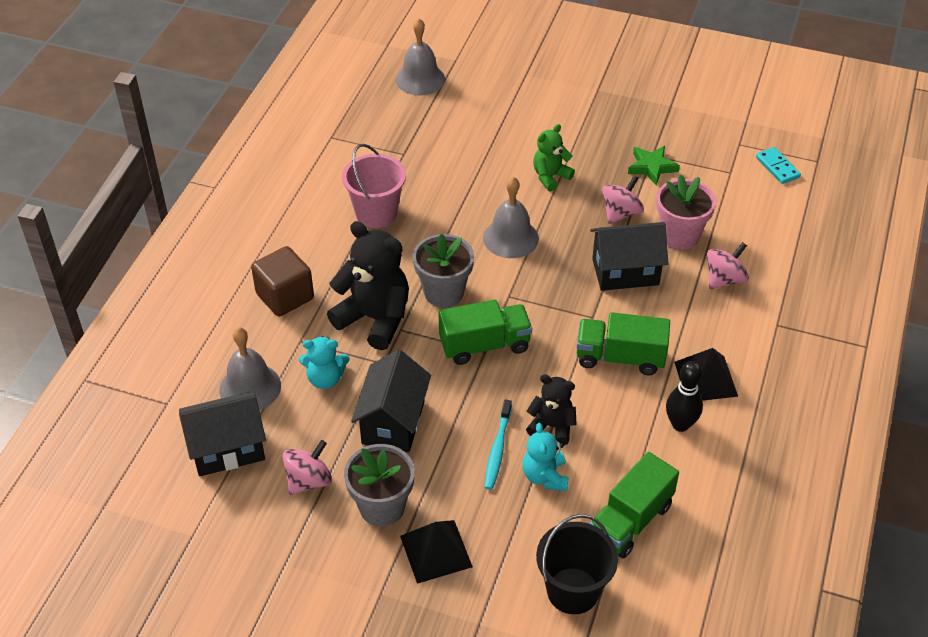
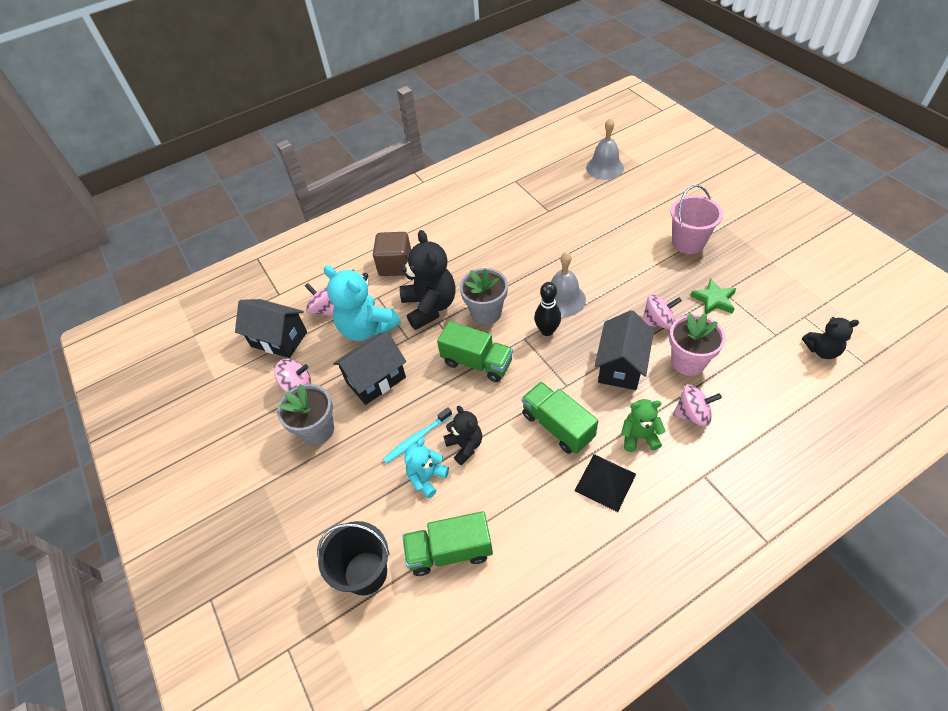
camera: 45 degrees right, 5 degrees up
(250, 387) = (325, 309): grey bell -> pink spinning top
(325, 379) = (367, 328): turquoise teddy bear -> turquoise teddy bear, size x1.79
(376, 213) = (495, 240): pink bucket -> pink bucket (688, 242)
(436, 551) = (317, 481): black pyramid -> none
(550, 177) = (631, 271): green teddy bear -> green teddy bear (639, 436)
(625, 272) = (620, 366): black house -> black house turned 75 degrees clockwise
(680, 424) = (553, 504): black bowling pin -> black bowling pin (547, 331)
(777, 167) = (822, 350): turquoise domino -> black teddy bear

